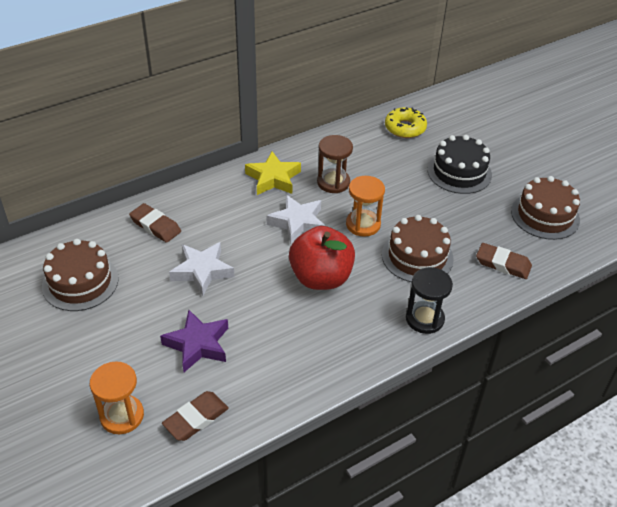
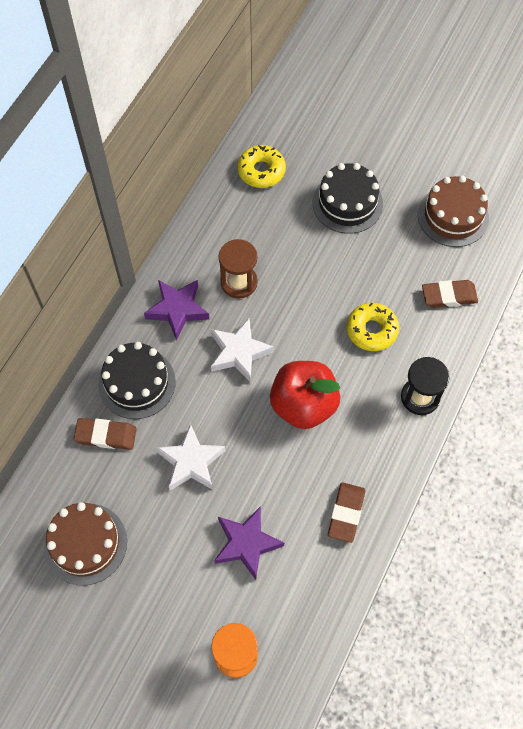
camera: 30 degrees left, 20 degrees up
(196, 418) = (300, 617): brown eraser -> brown eraser (346, 513)
(205, 206) = (137, 383): none -> black cake
(273, 178) = (177, 310): yellow star -> purple star
(363, 224) = (300, 320): orange hourglass -> none
(417, 256) = (371, 330): brown cake -> yellow donut

